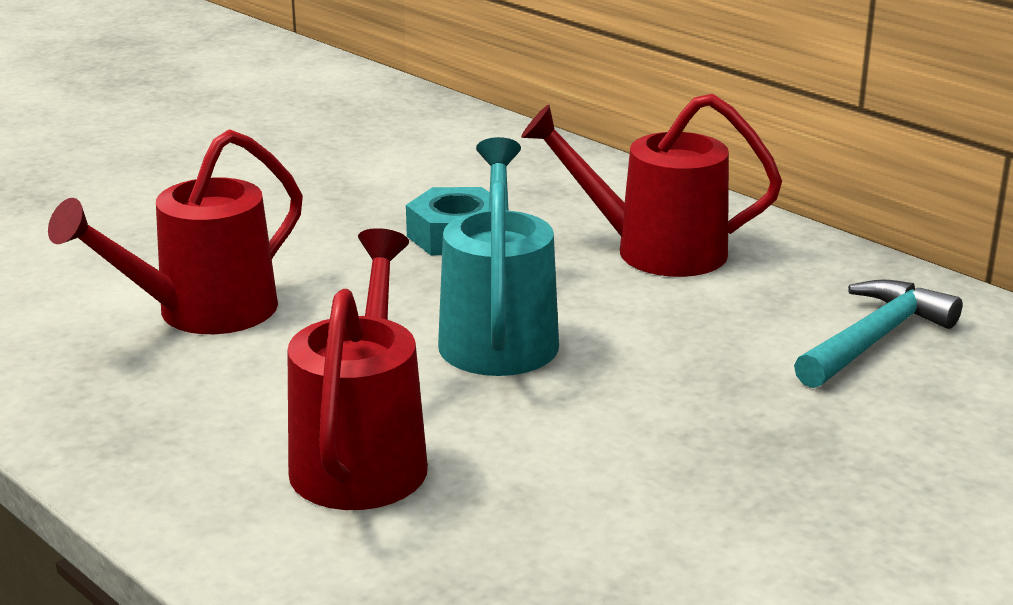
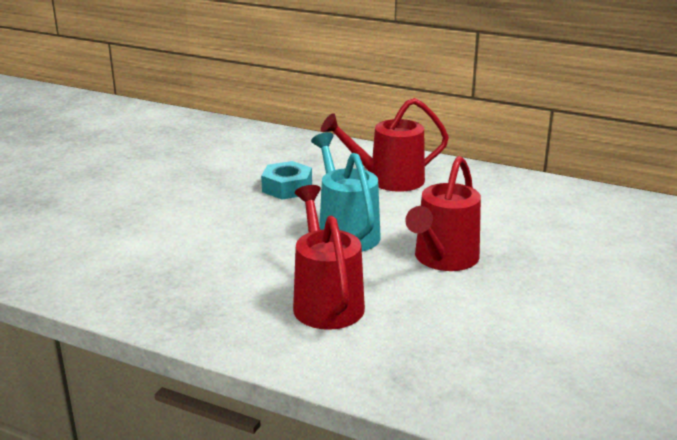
camera: 20 degrees left, 0 degrees up
(202, 313) = (186, 247): red watering can -> red watering can (443, 259)
(874, 339) = (515, 205): turquoise hammer -> none

